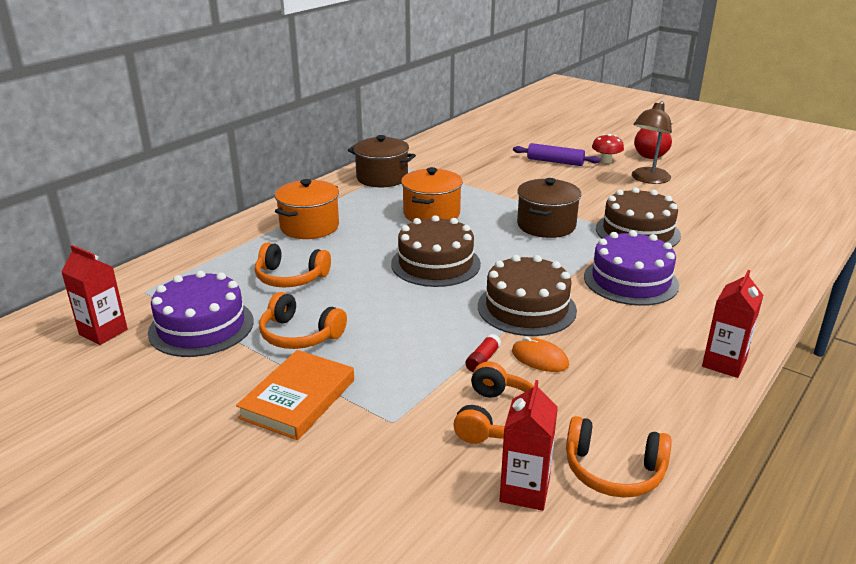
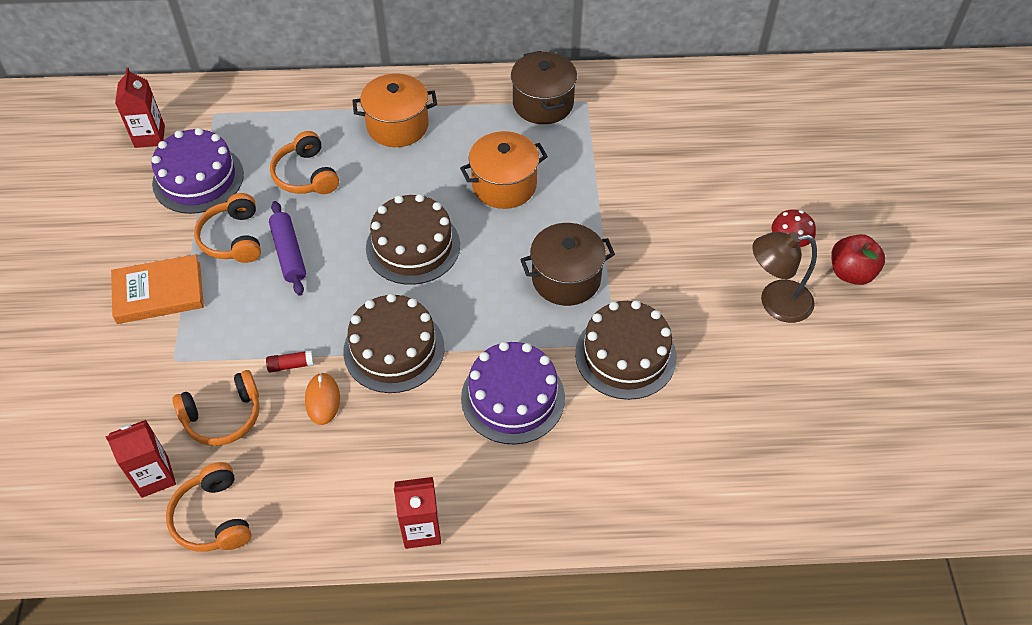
camera: 50 degrees right, 25 degrees up
(555, 162) = (734, 203): purple rolling pin -> purple rolling pin (289, 253)

